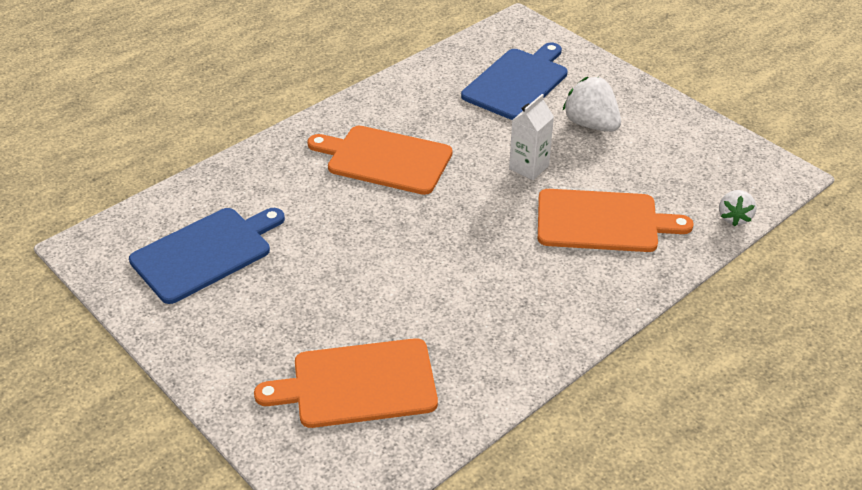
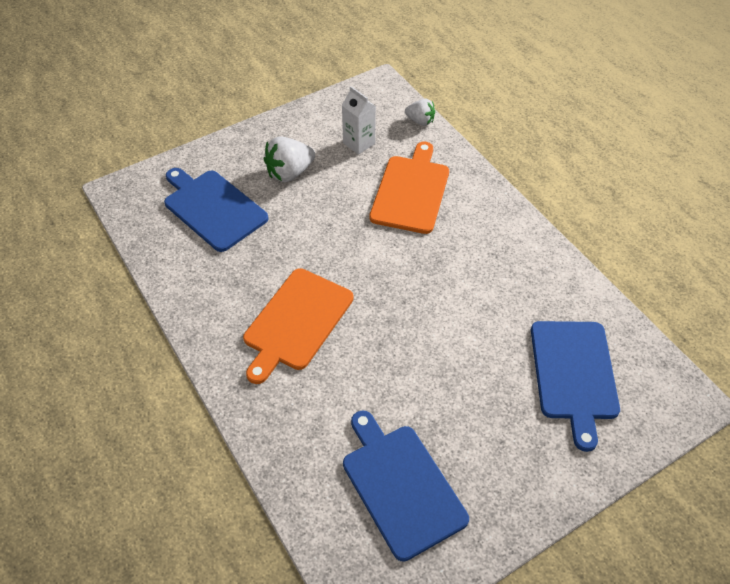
camera: 80 degrees left, 10 degrees up
(358, 384) = (574, 374): orange cutting board -> blue cutting board
(529, 167) = (335, 222): white carton -> white carton (359, 143)

